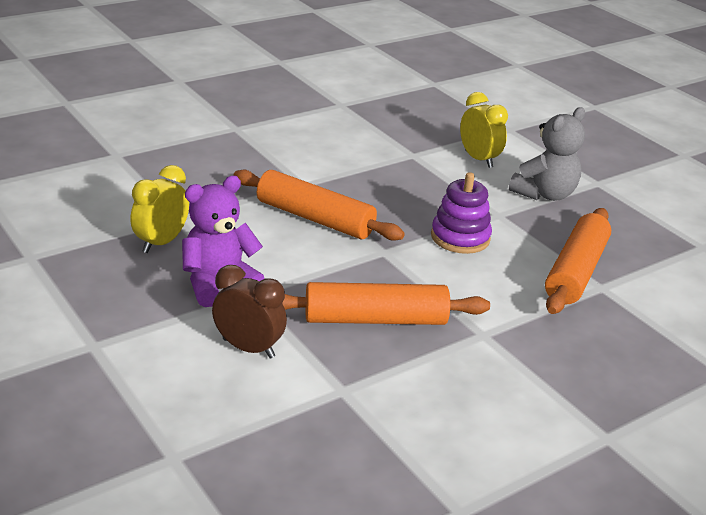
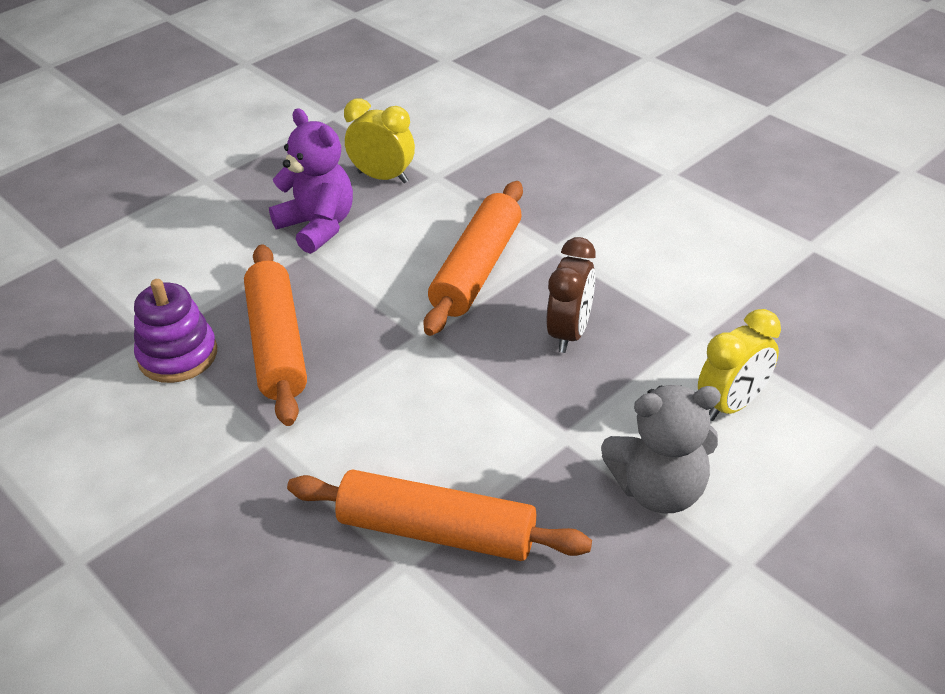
camera: 85 degrees right, 10 degrees up
(248, 348) = (212, 265): brown clock -> brown clock (569, 333)
(460, 237) = (484, 401): purple stacking toy -> purple stacking toy (178, 355)
(544, 194) = (659, 489): grey teddy bear -> grey teddy bear turned 45 degrees counterclockwise

